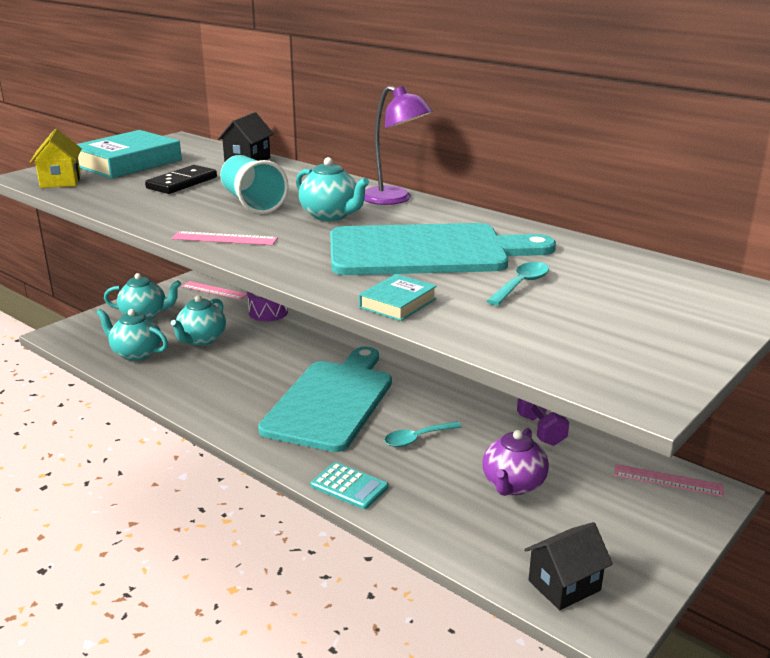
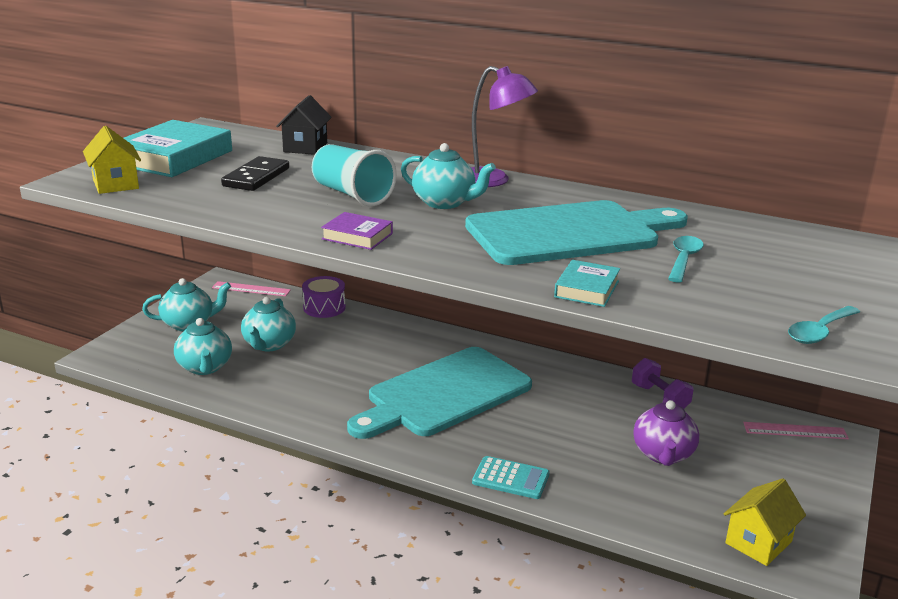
camera: 15 degrees left, 0 degrees up
(136, 353) = (205, 367): turquoise teapot -> turquoise teapot turned 120 degrees counterclockwise
(224, 238) = (357, 236): pink ruler -> purple book
(331, 401) = (444, 394): turquoise cutting board -> turquoise cutting board turned 135 degrees counterclockwise
(417, 439) = (549, 421): turquoise spoon -> turquoise spoon (820, 332)
(564, 585) = (758, 542): black house -> yellow house

